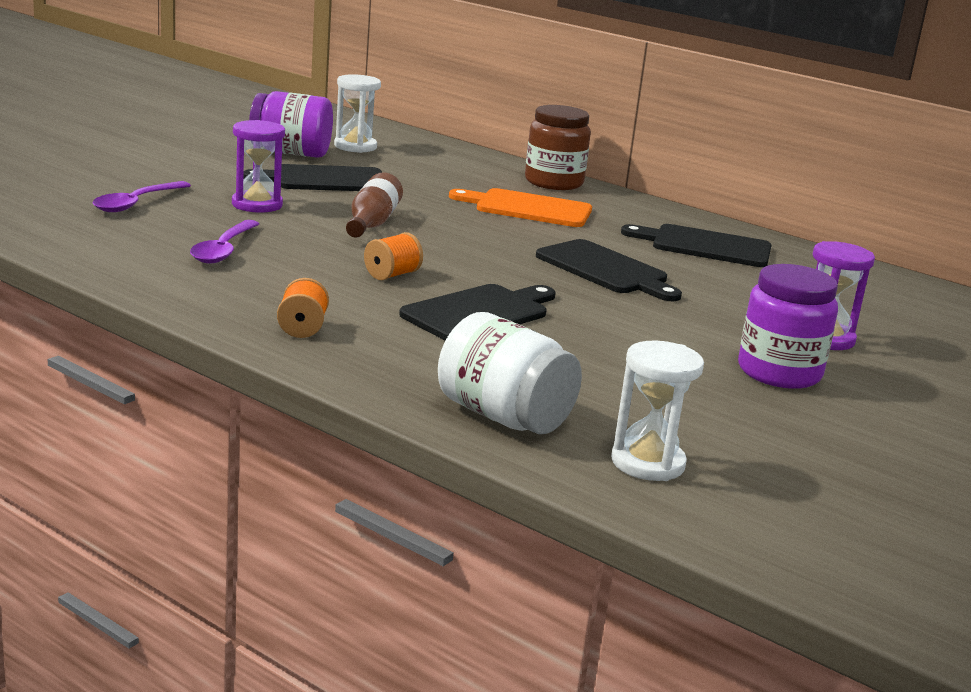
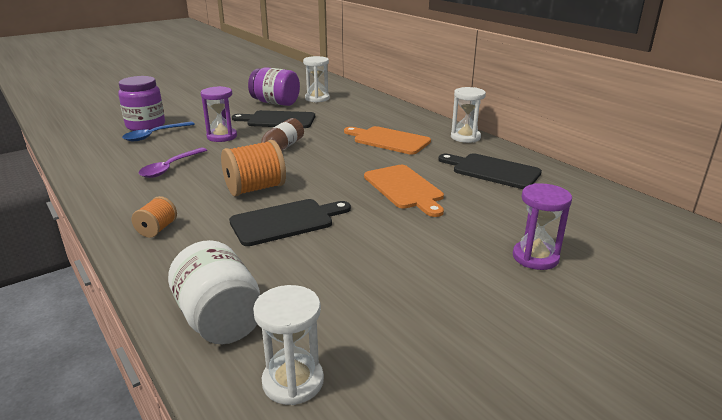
camera: 20 degrees right, 5 degrees up
(136, 203) = (155, 135): purple spoon -> blue spoon
(392, 275) = (255, 189): orange spool -> orange spool, size x1.79
(554, 182) = (421, 122): brown jar -> none
(605, 270) = (404, 189): black cutting board -> orange cutting board
(635, 204) = (465, 137): none -> white hourglass
(779, 373) = (474, 290): purple jar -> purple jar (145, 125)

